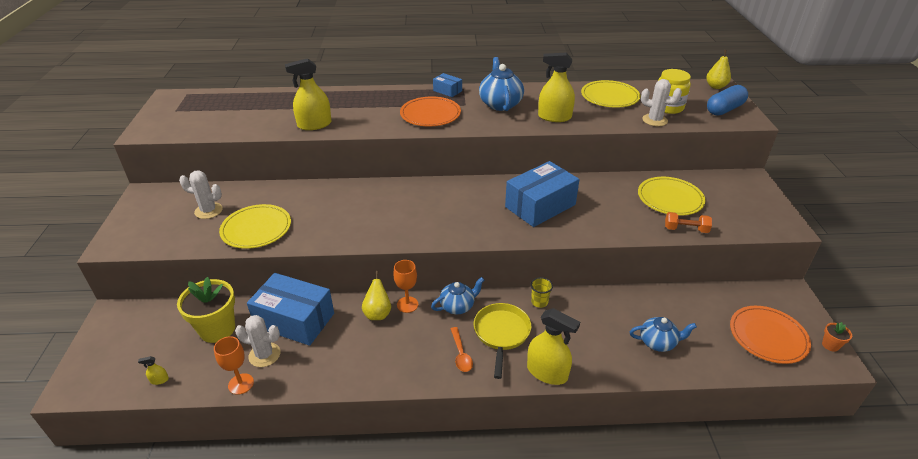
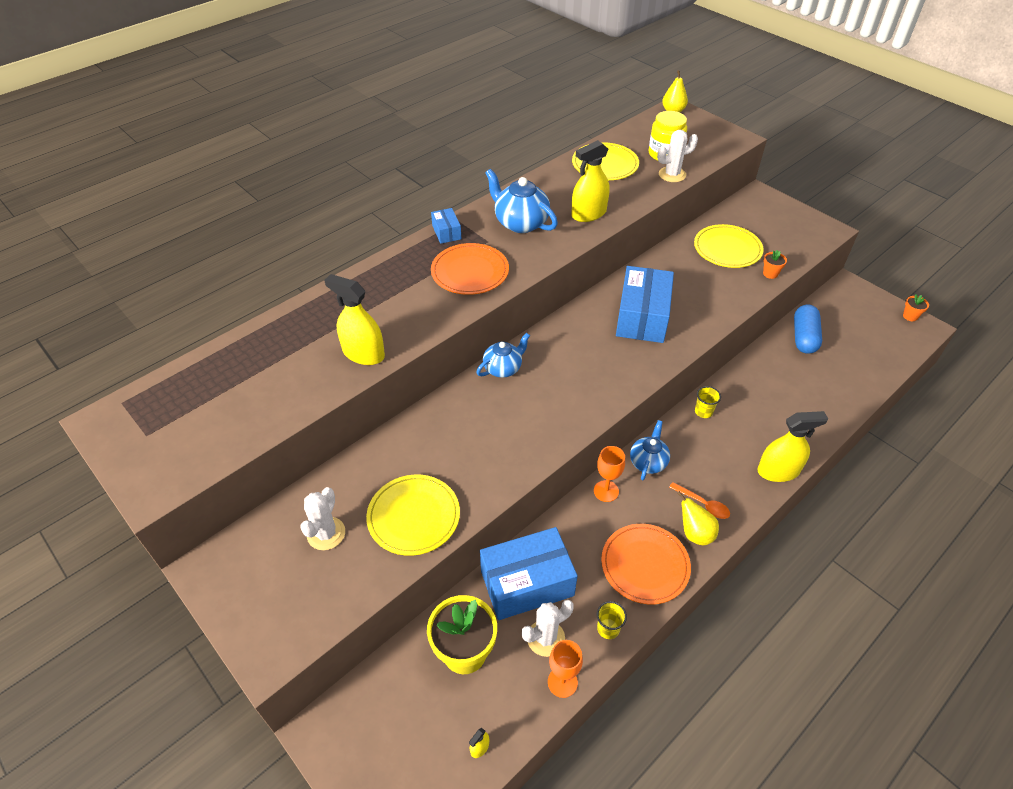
camera: 40 degrees left, 10 degrees up
(208, 211) = (326, 533): white cactus -> white cactus turned 45 degrees counterclockwise
(303, 377) = (608, 629): none -> yellow cup
(314, 125) = (363, 353): yellow spray bottle -> yellow spray bottle turned 90 degrees clockwise
(378, 313) = (592, 519): yellow pear -> yellow pear (695, 533)
(447, 91) = (446, 232): blue box -> blue box turned 75 degrees clockwise
(501, 334) = (710, 462): yellow pan -> none
(658, 342) = (817, 389): blue teapot -> blue teapot (503, 368)
(685, 229) = (770, 274): orange dumbbell -> orange flower pot
(724, 109) = (708, 135): blue capsule -> blue capsule (804, 337)
(768, 336) = (872, 334): orange plate -> orange plate (645, 565)

